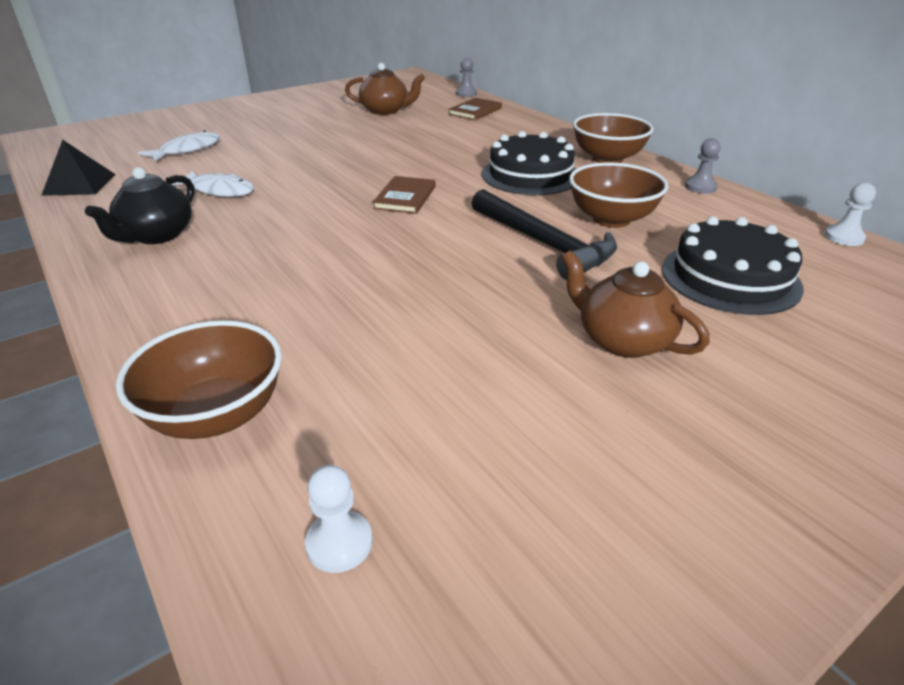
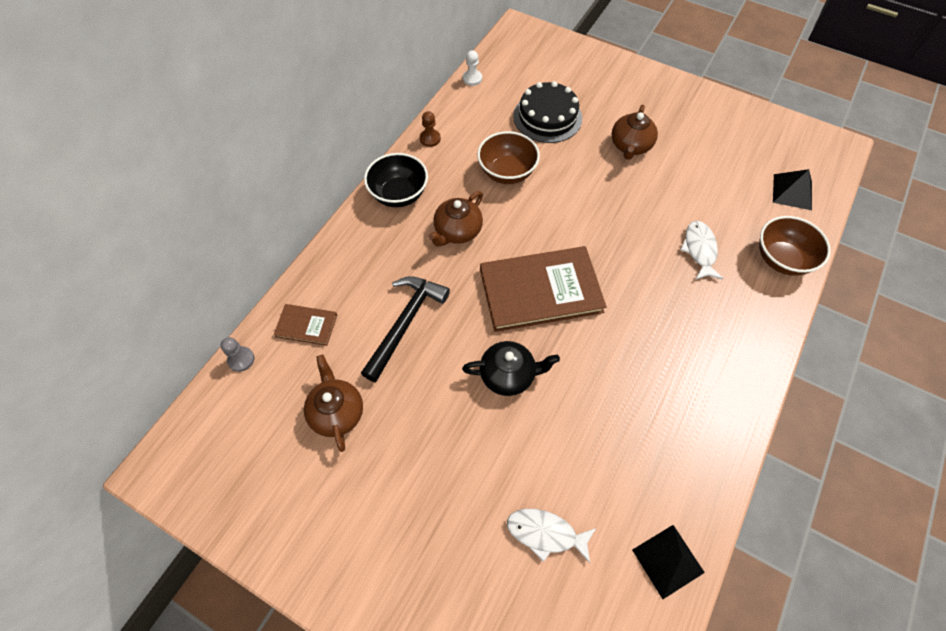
camera: 115 degrees left, 25 degrees up
(157, 235) = (691, 410): black teapot -> black teapot (508, 375)
(219, 190) = (606, 426): white fish -> white fish (699, 250)
(339, 543) = (792, 191): white pawn -> black pyramid
(405, 197) = (540, 290): brown book -> brown book, size x2.12
(530, 175) = (457, 231): black cake -> brown teapot
(544, 244) = (559, 195): black hammer -> black hammer (405, 323)
(607, 159) = (399, 194): brown bowl -> black bowl
(700, 187) = (430, 139): grey pawn -> brown pawn

